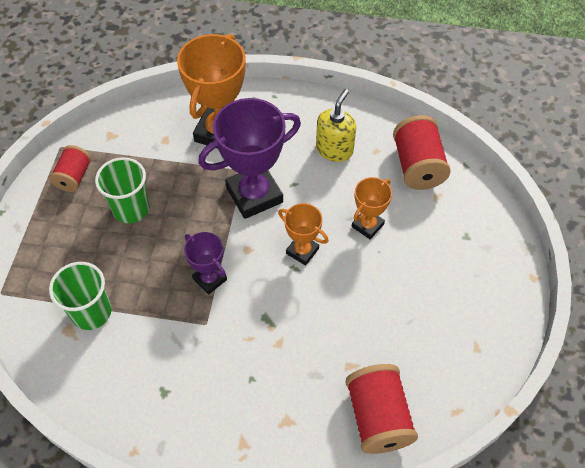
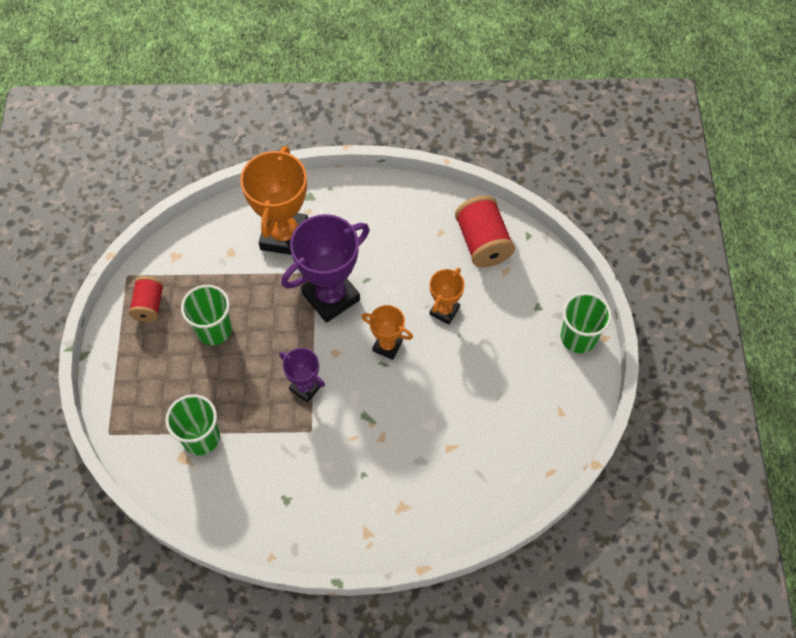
camera: 10 degrees left, 5 degrees up
(334, 149) = (400, 237): yellow soap dispenser -> none
(377, 417) = (482, 489): red spool -> none
(505, 273) = (578, 337): none -> green cup

